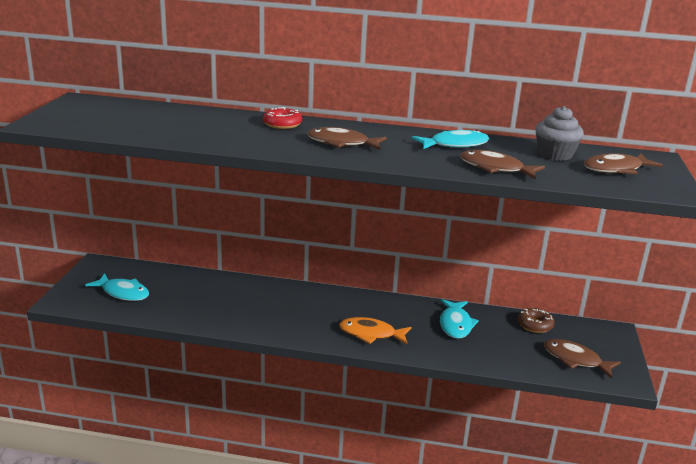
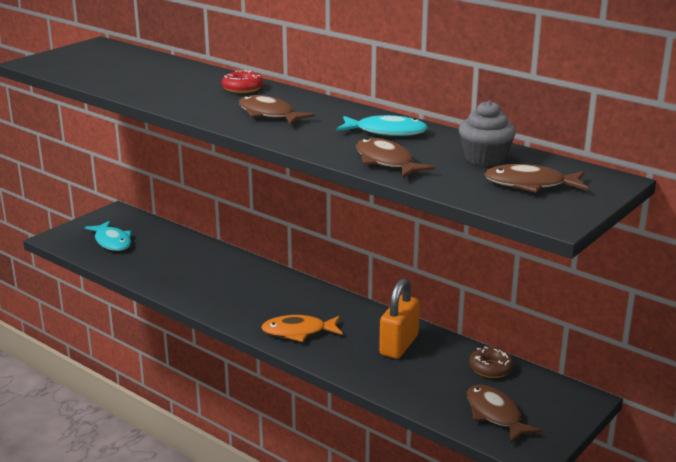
camera: 30 degrees right, 0 degrees up
(371, 334) = (298, 332): orange fish -> orange fish turned 45 degrees counterclockwise
(455, 324) = (399, 345): turquoise fish -> orange padlock

